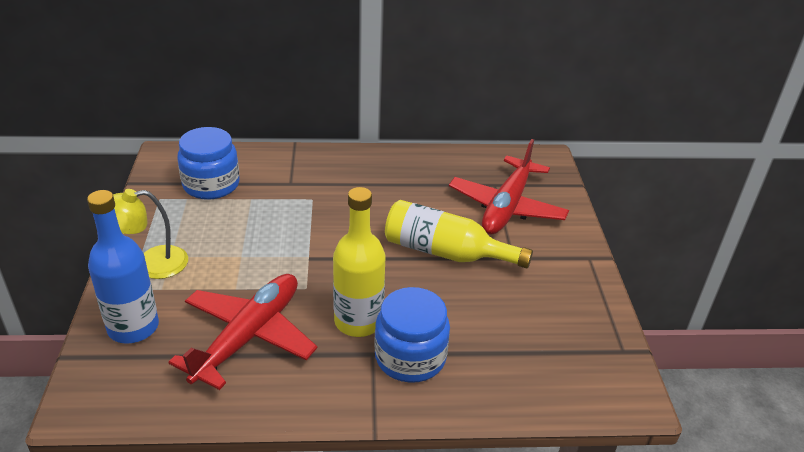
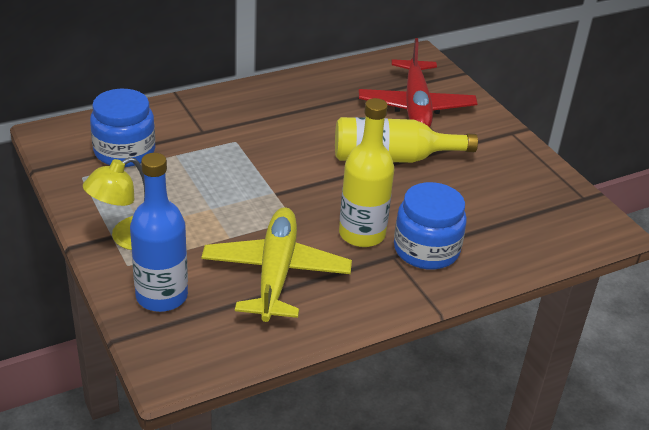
camera: 25 degrees left, 0 degrees up
(248, 336) = (276, 273): red plane -> yellow plane

